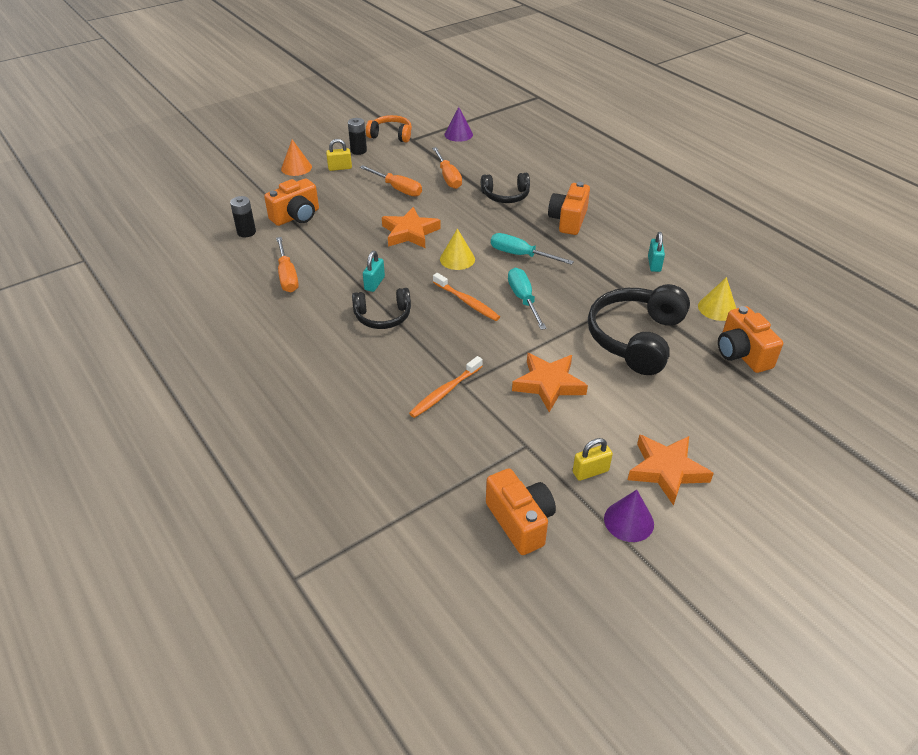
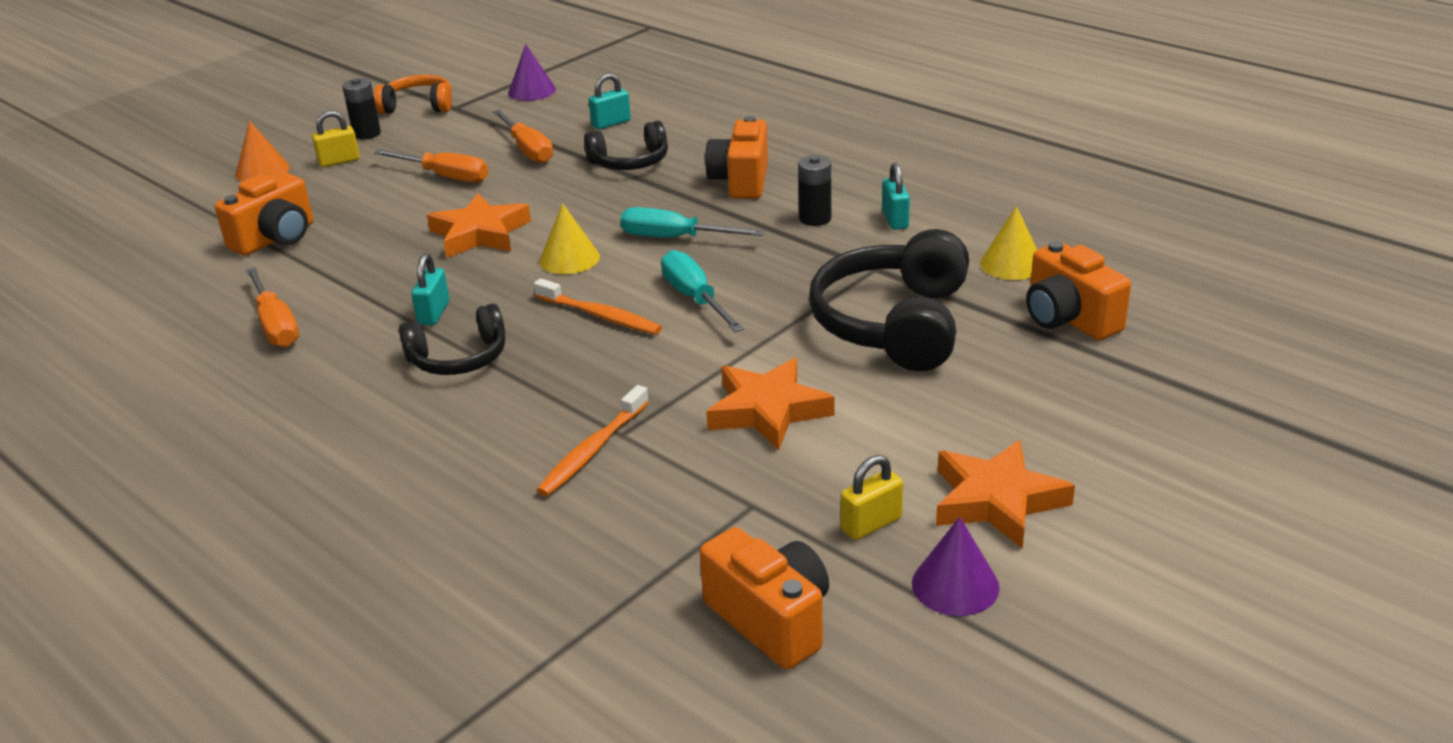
camera: 10 degrees left, 10 degrees down
(246, 232) = (189, 273): black battery -> black battery (815, 218)
(500, 165) = (611, 123): none -> turquoise padlock

